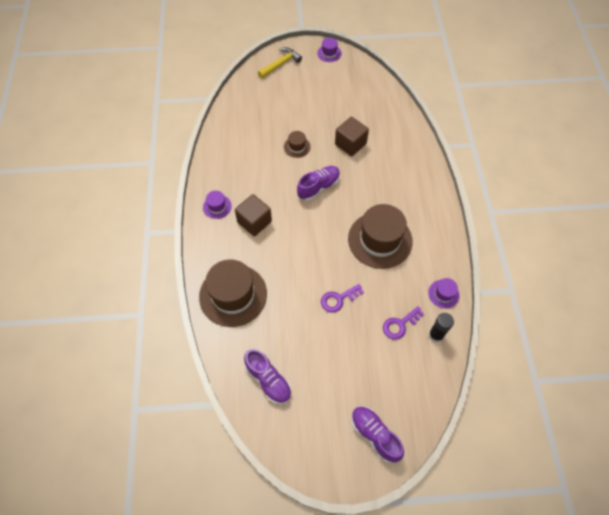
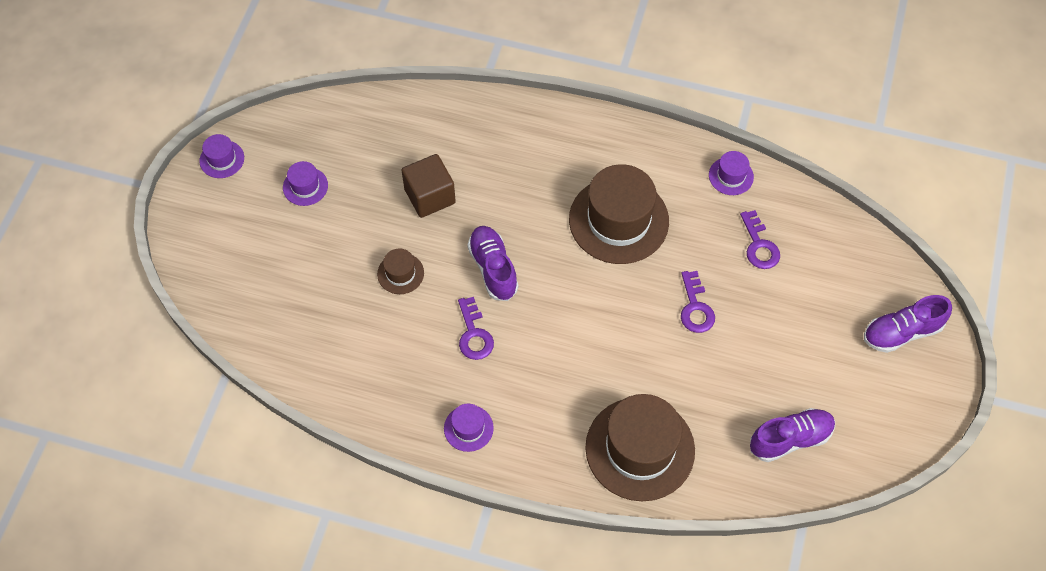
camera: 70 degrees left, 0 degrees up
(254, 222) = (520, 380): brown cube -> none
(274, 191) = (474, 334): none -> purple key
(280, 64) = (207, 241): yellow hammer -> none
(330, 90) = (305, 186): none -> purple hat
(435, 335) = (787, 209): black glue stick -> none

